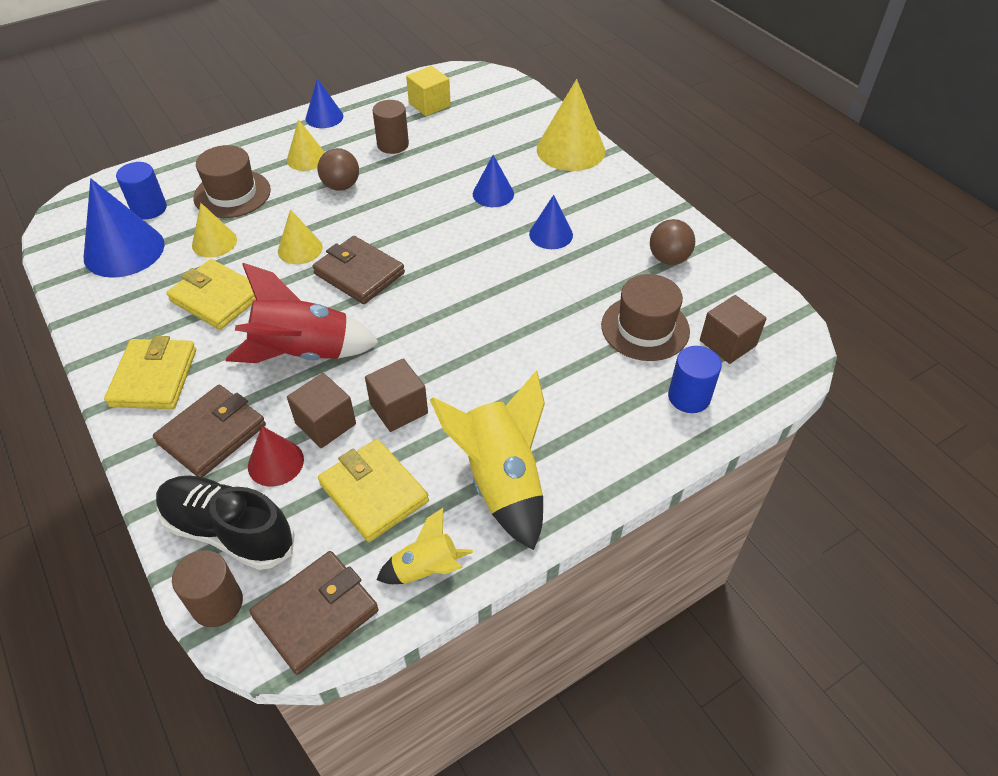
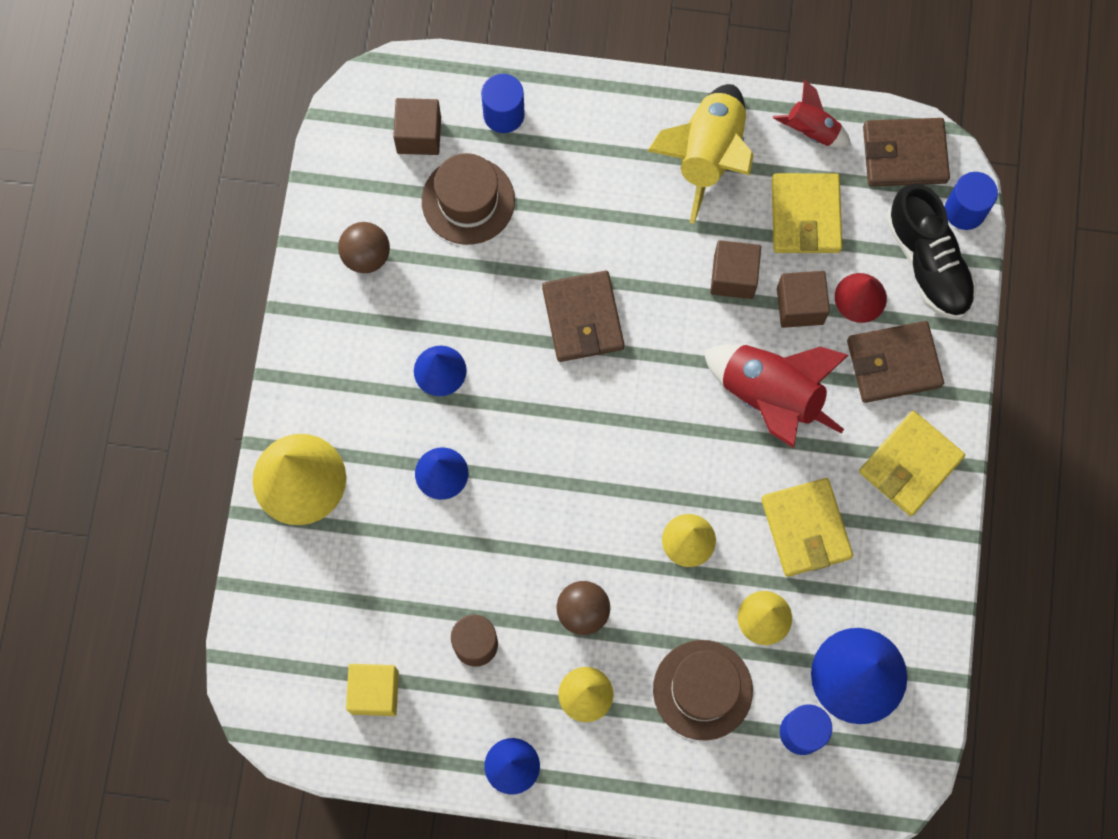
camera: 140 degrees left, 25 degrees up
(217, 603) = (964, 210): brown cylinder -> blue cylinder
(359, 273) = (657, 459): brown wallet -> brown wallet (583, 318)
(426, 569) = (811, 130): yellow rocket -> red rocket

